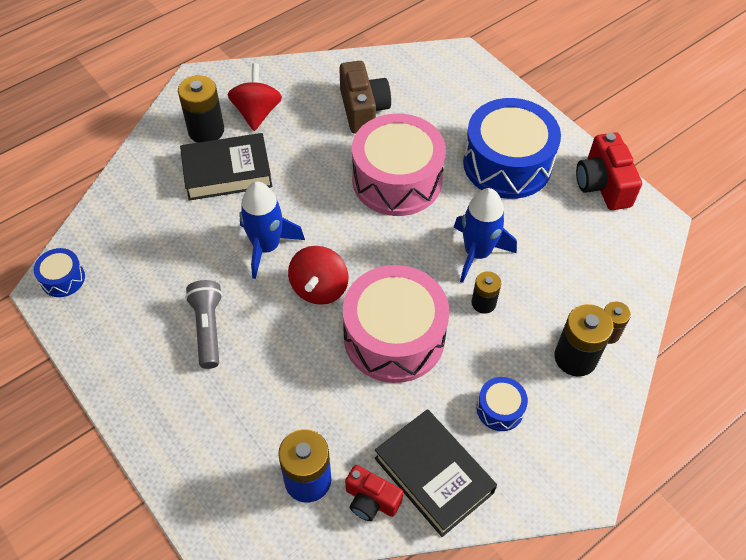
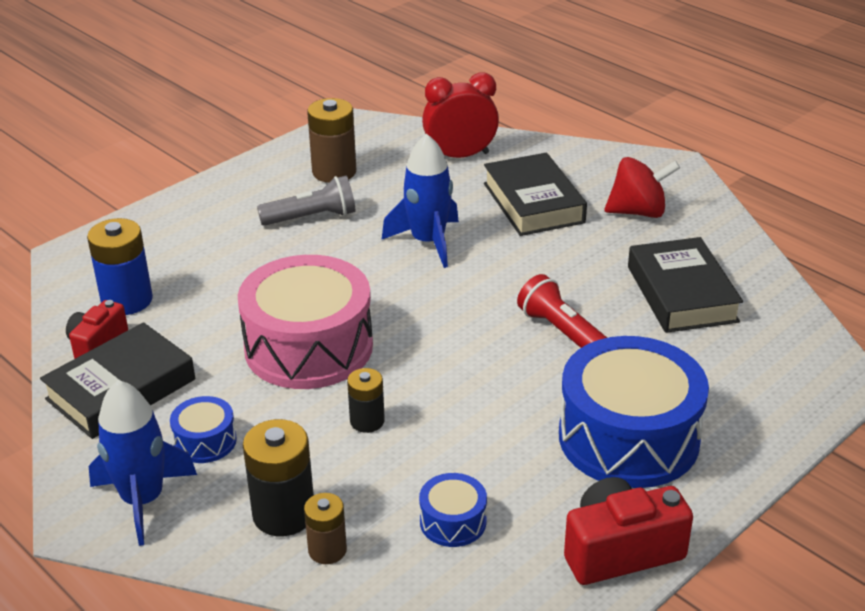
camera: 85 degrees right, 20 degrees down
(63, 279) = (365, 129): blue drum -> blue drum (453, 521)
(134, 308) = (334, 172): none -> brown battery
(138, 211) = (460, 156): none -> red clock
(206, 130) = (594, 181): black battery -> none
(319, 288) = (373, 285): red spinning top -> none
(363, 109) = (681, 294): brown camera -> black book
(397, 180) = (562, 332): pink drum -> red flashlight
(477, 253) = (451, 412): blue rocket -> blue rocket (143, 500)

